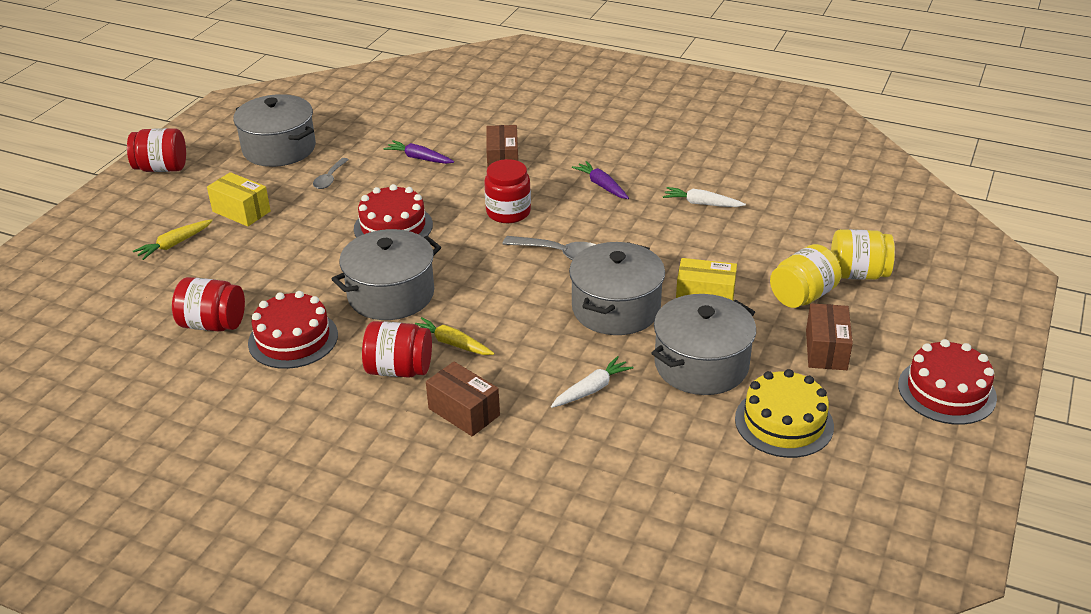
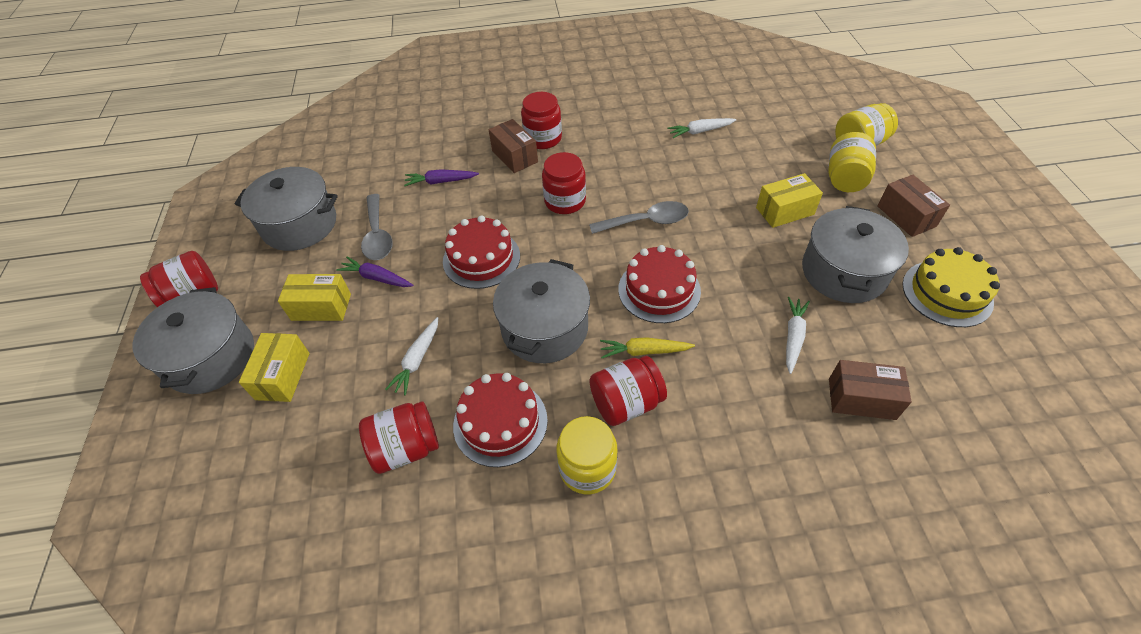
camera: 30 degrees left, 15 degrees up
(174, 244) = (283, 376): yellow carrot -> yellow box
(275, 274) = (417, 360): none -> white carrot
(325, 395) = (587, 468): none -> yellow jar
(330, 178) = (377, 235): grey spoon -> grey spoon, size x1.57
(464, 412) = (721, 416): brown box -> brown box (861, 399)
(543, 156) = (543, 138): none -> red jar
(601, 185) = (613, 146): purple carrot -> purple carrot (377, 278)
(616, 308) = (734, 252): grey pot -> grey pot (210, 357)
(946, 391) = (1008, 212): red cake -> red cake (659, 290)

